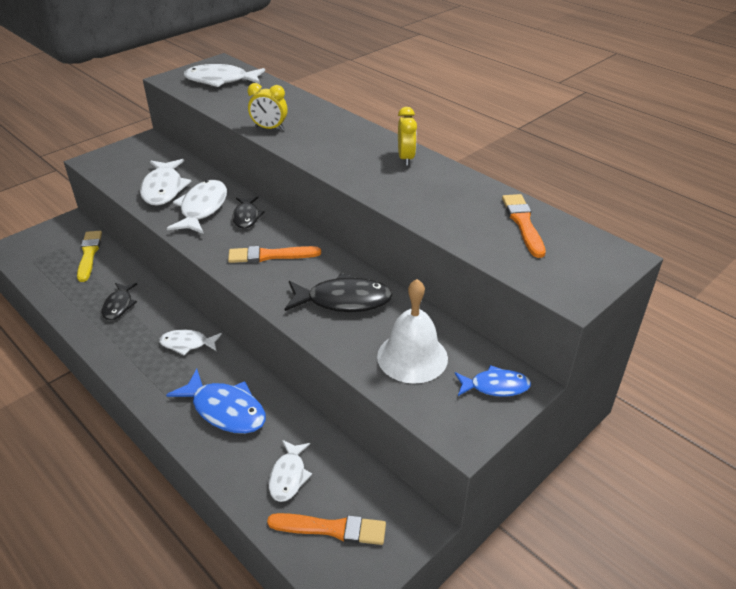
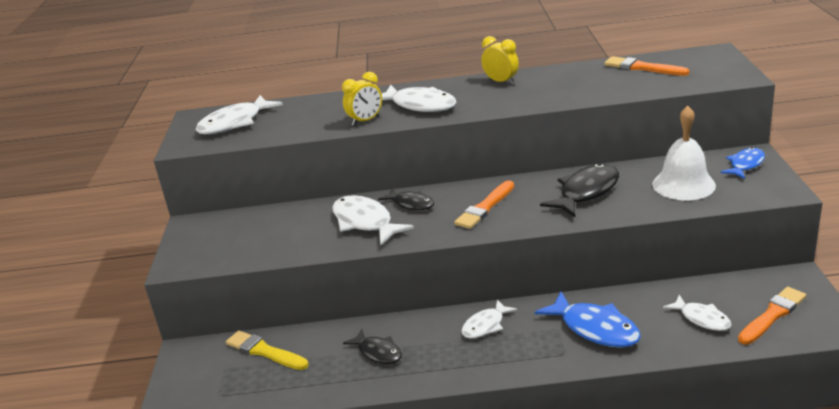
camera: 45 degrees left, 10 degrees down
(164, 189) = (299, 235): white fish -> white fish (420, 105)
(225, 410) = (595, 328): blue fish -> blue fish turned 60 degrees clockwise

